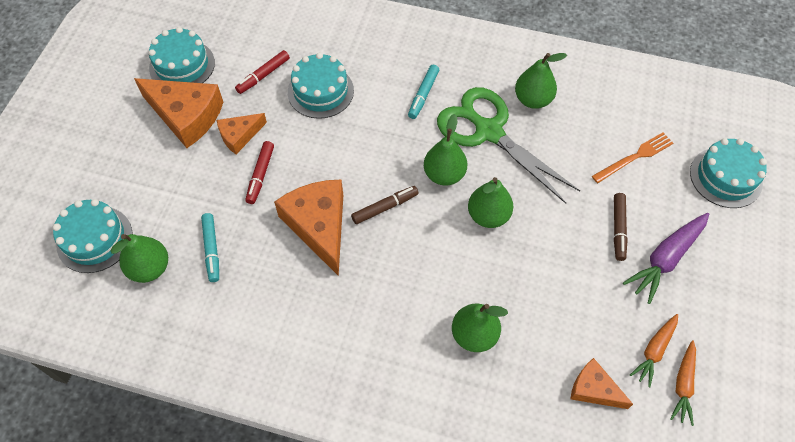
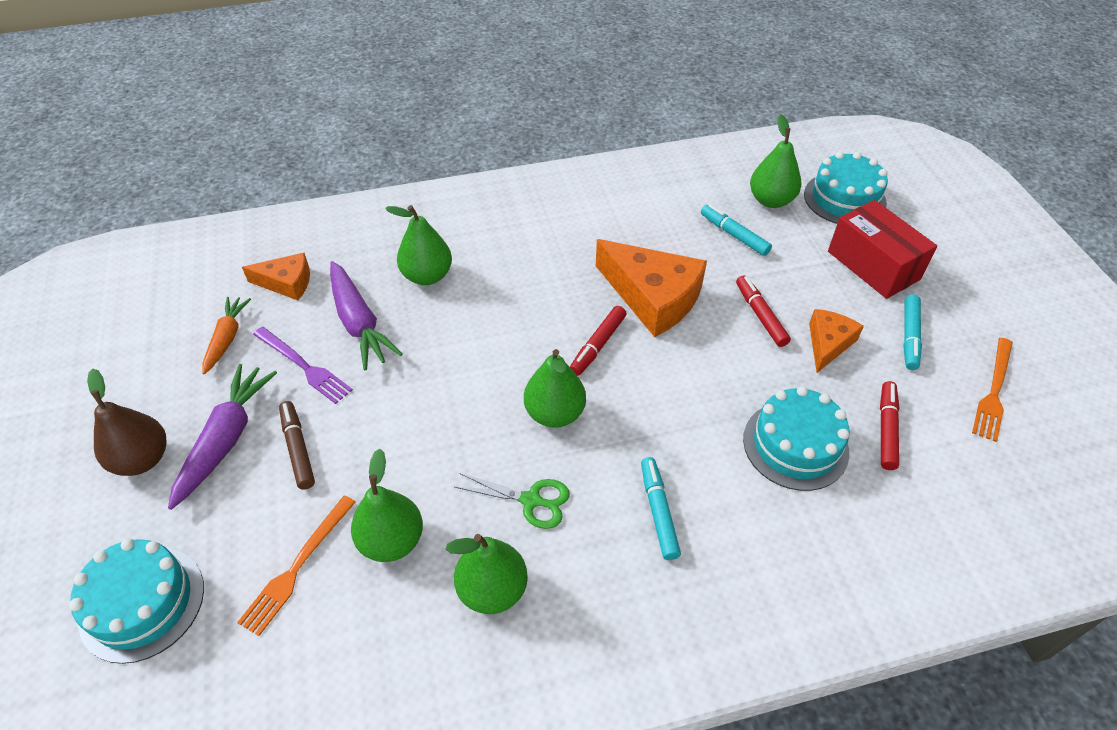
camera: 150 degrees right, 10 degrees down
(146, 173) = (873, 265): none -> red box
(182, 65) = (993, 391): turquoise cake -> orange fork
(186, 116) = (909, 336): orange cheese -> turquoise marker
(384, 208) = (598, 345): brown marker -> red marker
(488, 216) = (472, 390): green pear -> green pear (392, 541)
(489, 132) = (531, 500): green scissors -> green scissors, size x0.46
(546, 314) = (359, 323): none -> purple carrot
(599, 293) = (304, 366): none -> purple fork
(683, 385) = (190, 322): orange carrot -> none
(725, 271) = (142, 459): none -> brown pear

